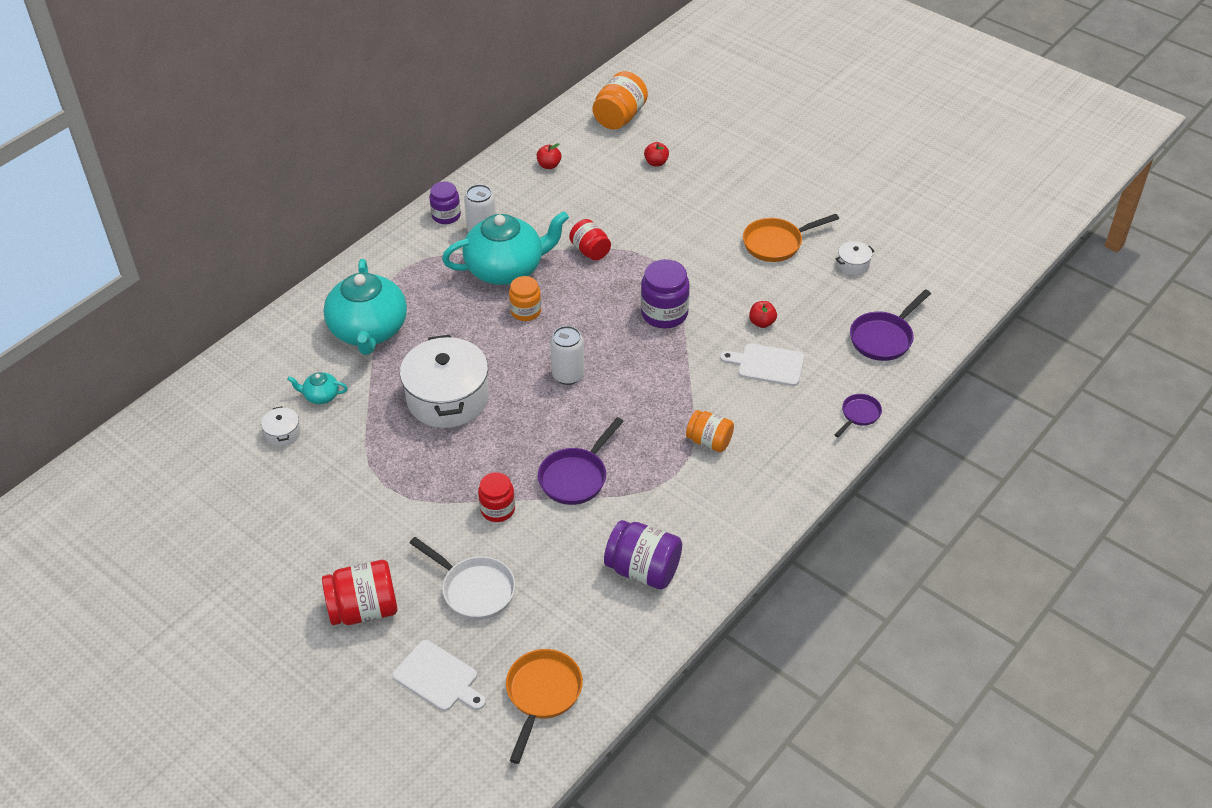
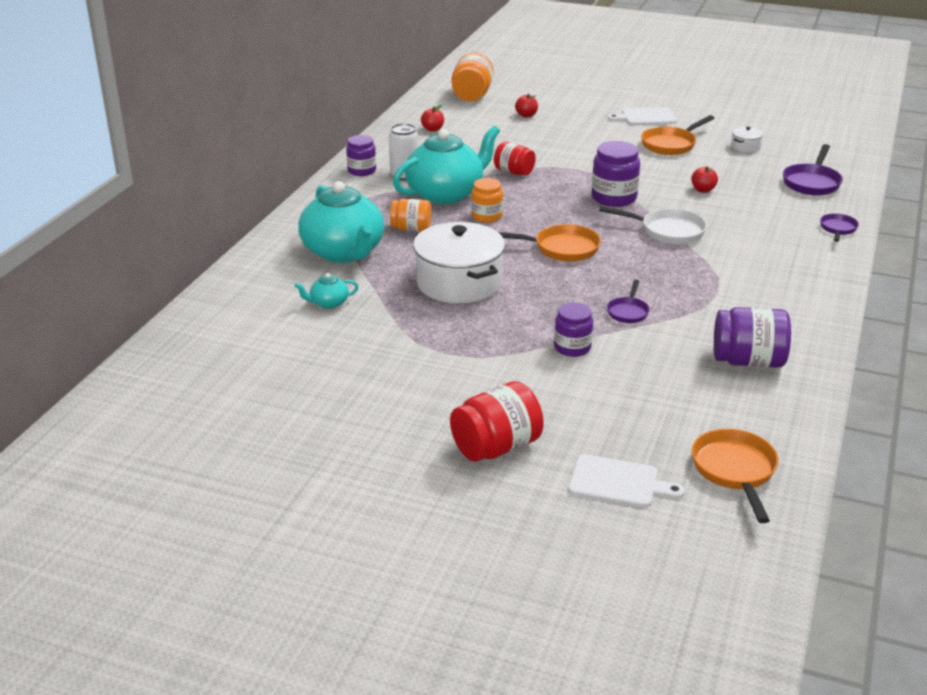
camera: 20 degrees left, 15 degrees down
(283, 433) = (308, 336): white pot -> none
(474, 589) = (598, 408): white pan -> white pan (667, 231)
(497, 509) = (572, 347): red jar -> purple jar
(568, 375) = (561, 248): white can -> orange pan
(576, 477) = (628, 312): purple pan -> purple pan, size x0.60
(709, 441) = (727, 267): orange jar -> orange jar (411, 229)
(767, 364) = (731, 213): white cutting board -> white cutting board (646, 117)

